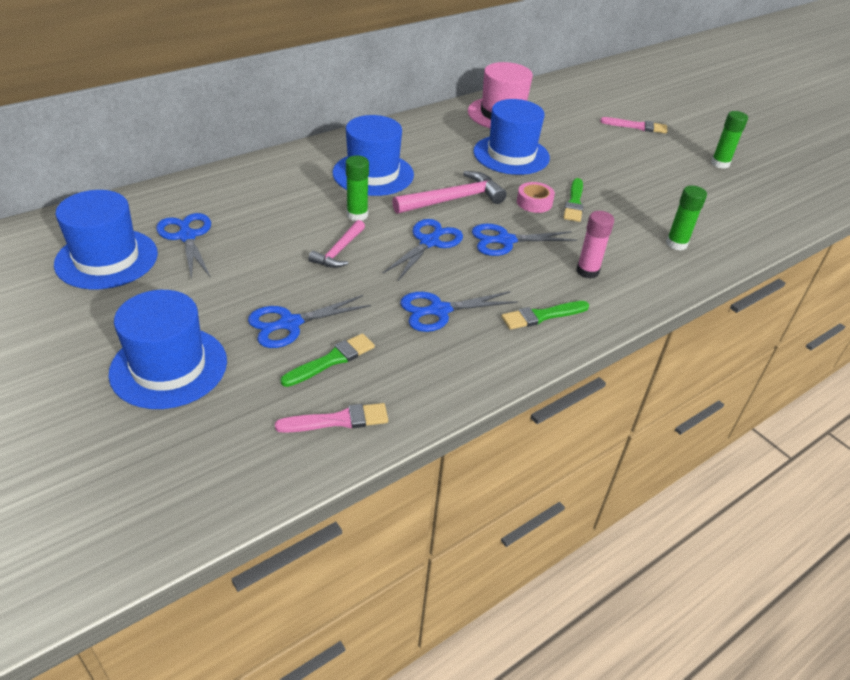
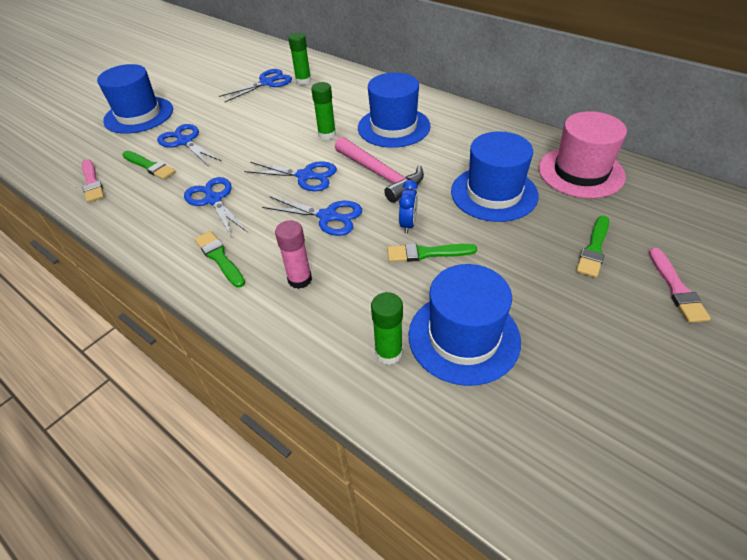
camera: 80 degrees right, 5 degrees up
(107, 259) = (234, 68): blue hat -> blue hat (463, 337)
(339, 251) = (274, 139): pink hammer -> none
(505, 241) = (328, 216): blue scissors -> blue scissors turned 135 degrees clockwise
(534, 202) = (408, 224): pink tape -> blue clock
(592, 138) = (594, 249): none -> green brush
(720, 163) = (652, 398): green glue stick -> green glue stick (303, 81)

